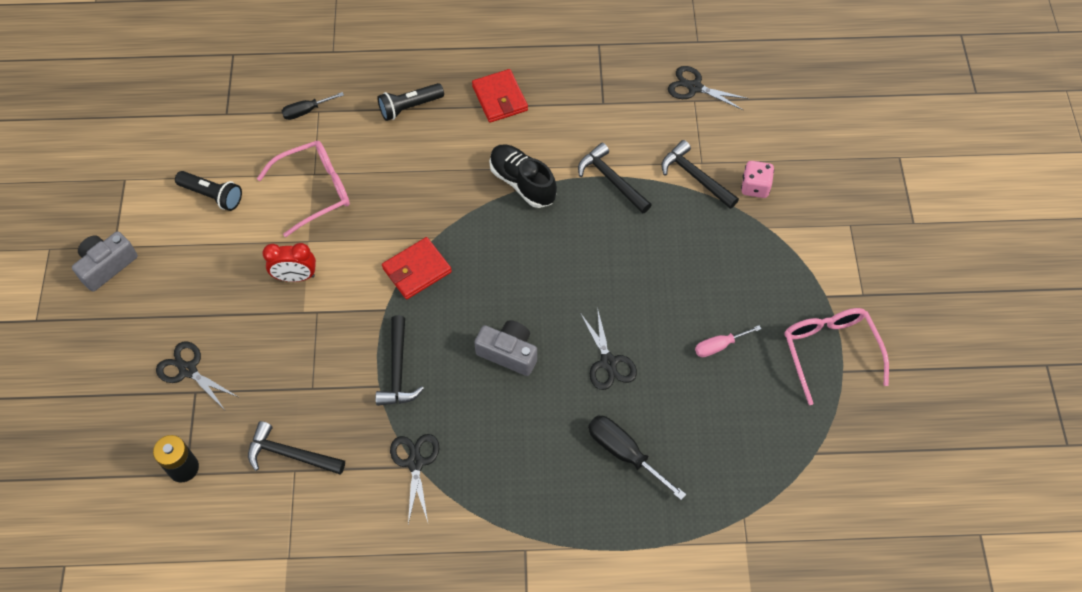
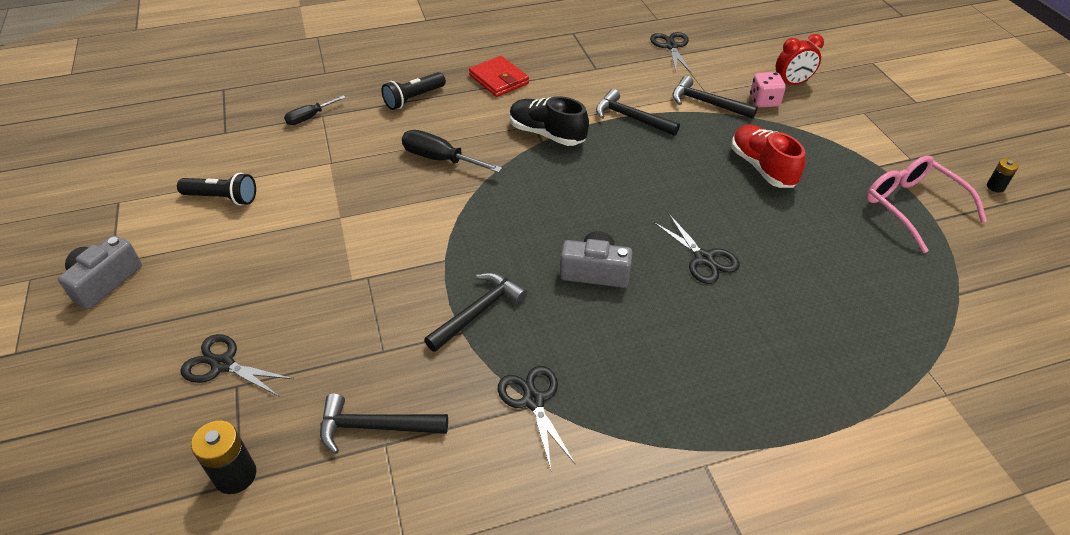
camera: 15 degrees left, 15 degrees down
(295, 277) = (334, 250): red clock -> red clock (792, 83)
(314, 191) = (334, 175): pink glasses -> none
(398, 370) = (478, 312): black hammer -> black hammer turned 120 degrees counterclockwise
(416, 270) = (467, 220): red wallet -> none
(624, 453) = (765, 337): black screwdriver -> black screwdriver (440, 159)
(694, 87) = (671, 46): black scissors -> black scissors turned 75 degrees clockwise
(711, 272) = (762, 167): none -> red shoe
(719, 346) = (805, 223): pink screwdriver -> none
(925, 347) = (995, 187): none -> black battery

